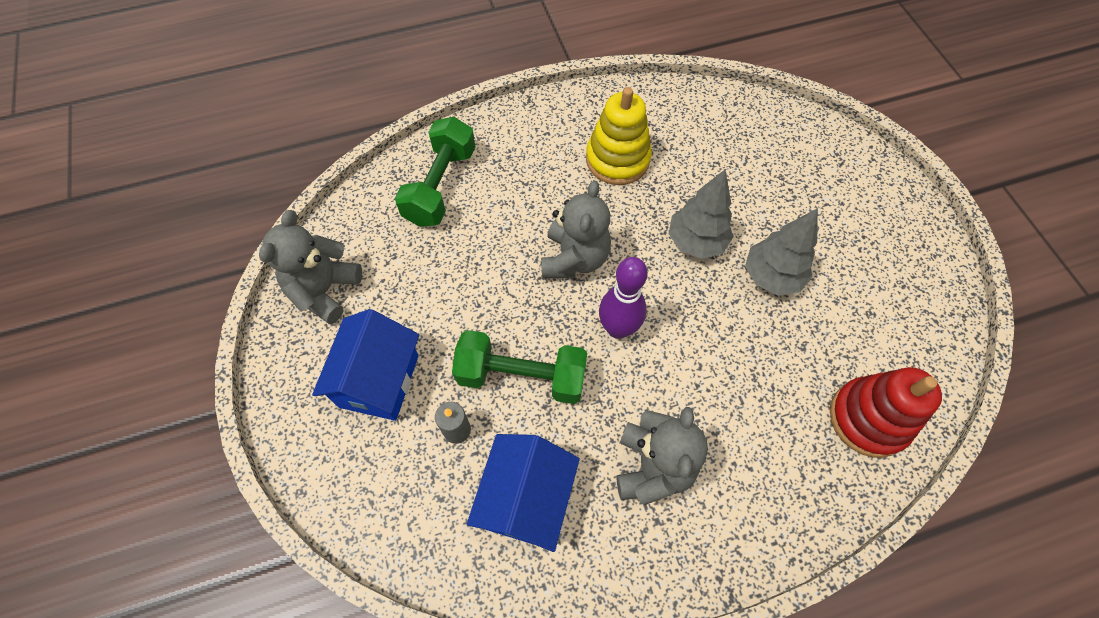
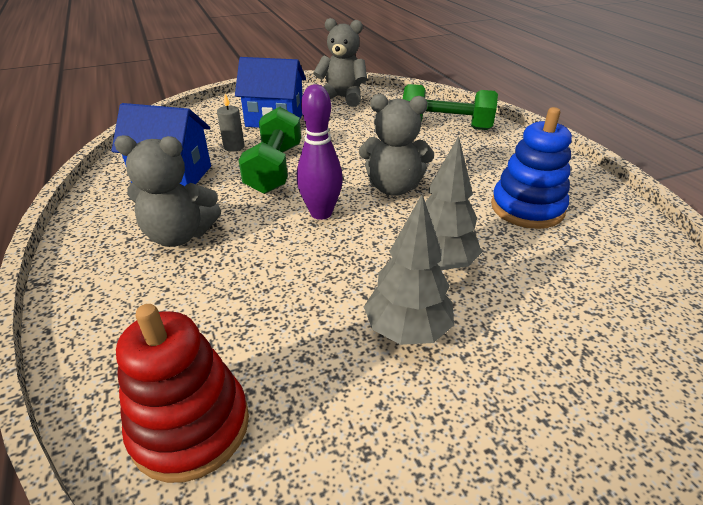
camera: 85 degrees right, 25 degrees down
(617, 159) = (527, 208): yellow stacking toy -> blue stacking toy

